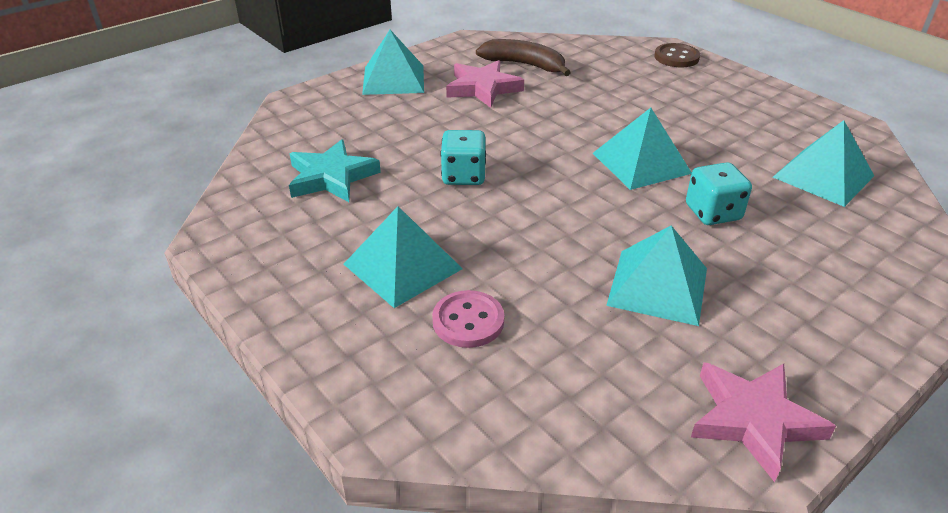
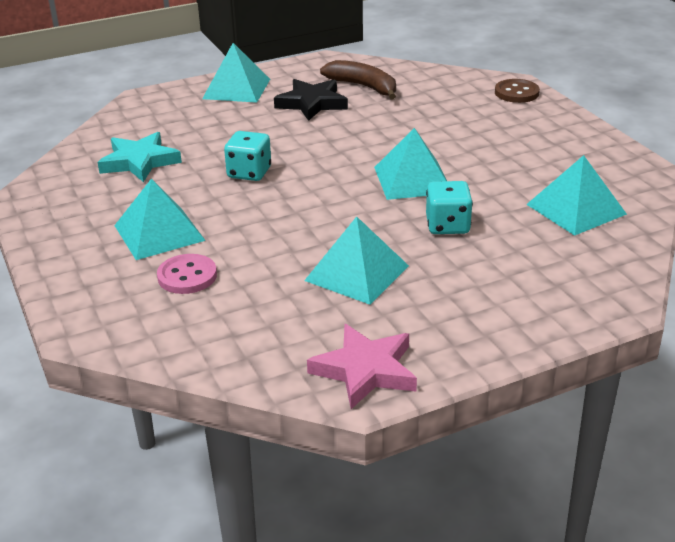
camera: 15 degrees right, 5 degrees down
(483, 88) = (312, 103): pink star -> black star

